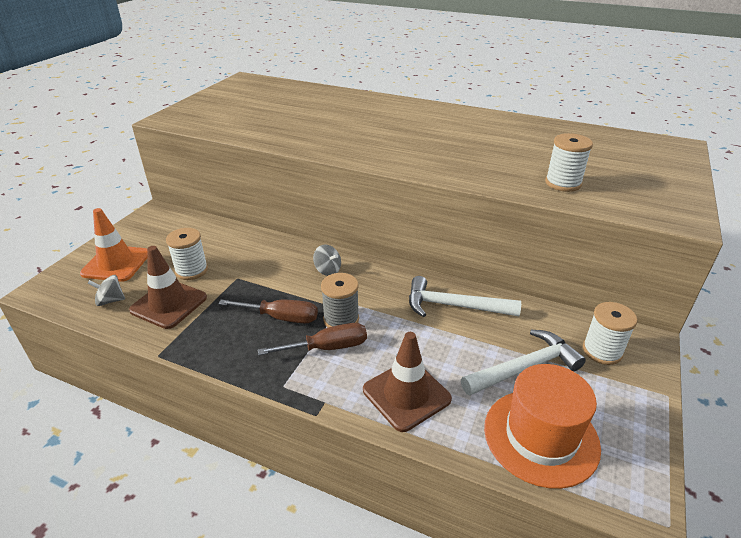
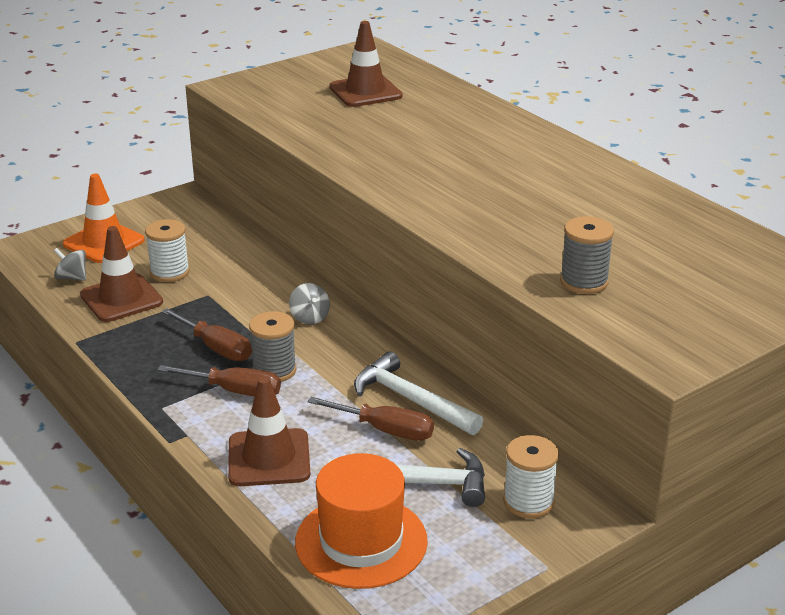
camera: 30 degrees right, 5 degrees down
(273, 102) = (365, 92): none -> brown traffic cone
(462, 335) = (385, 430): none -> brown screwdriver
(563, 183) = (584, 282): white spool -> grey spool

